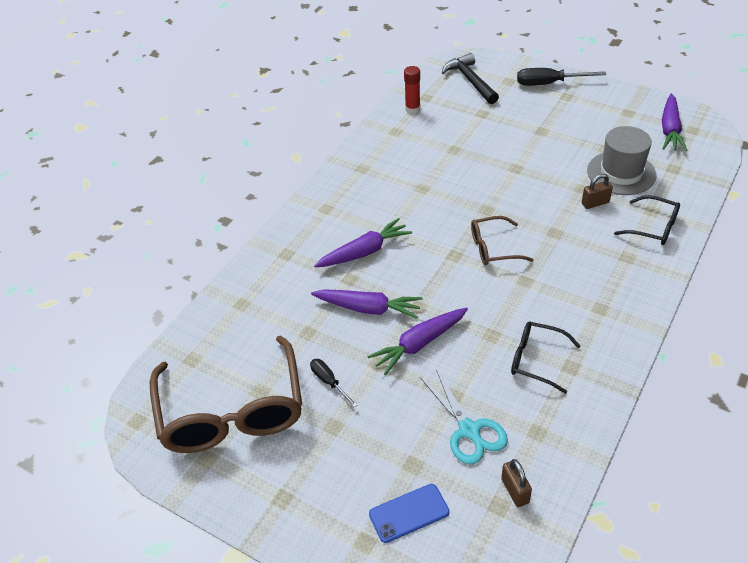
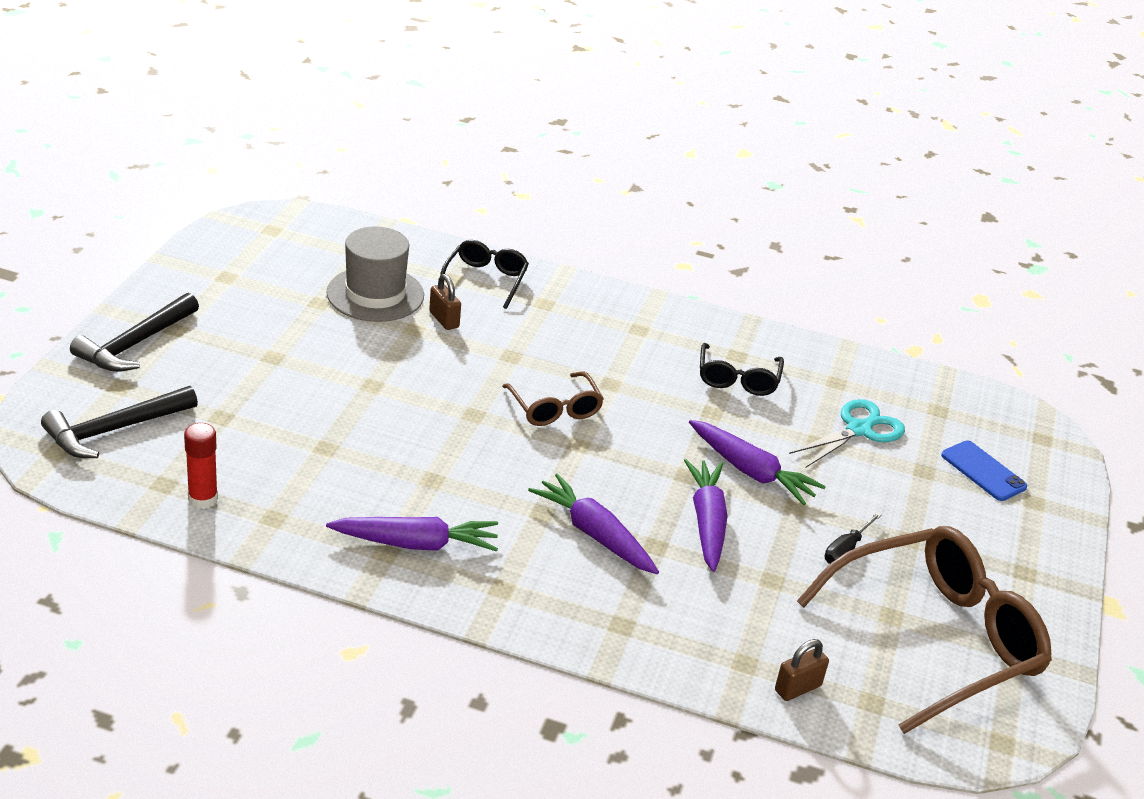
camera: 110 degrees left, 10 degrees down
(515, 491) = (915, 399): brown padlock -> brown padlock (797, 688)
(549, 83) = (135, 344): black screwdriver -> black hammer
(670, 129) = (271, 247): purple carrot -> purple carrot (416, 544)

